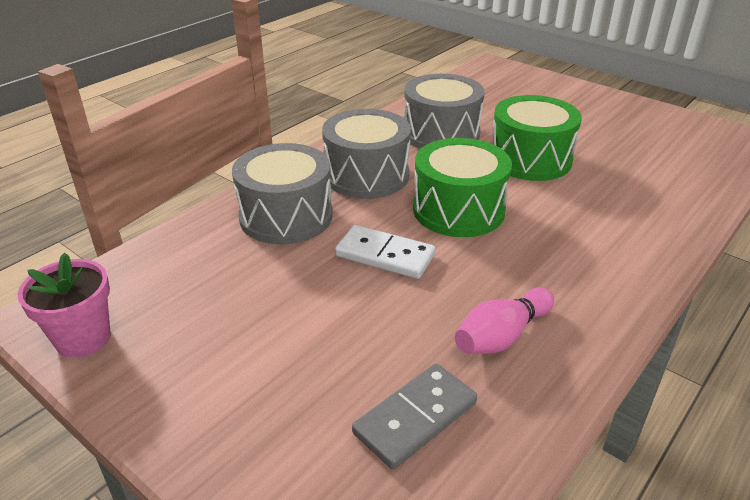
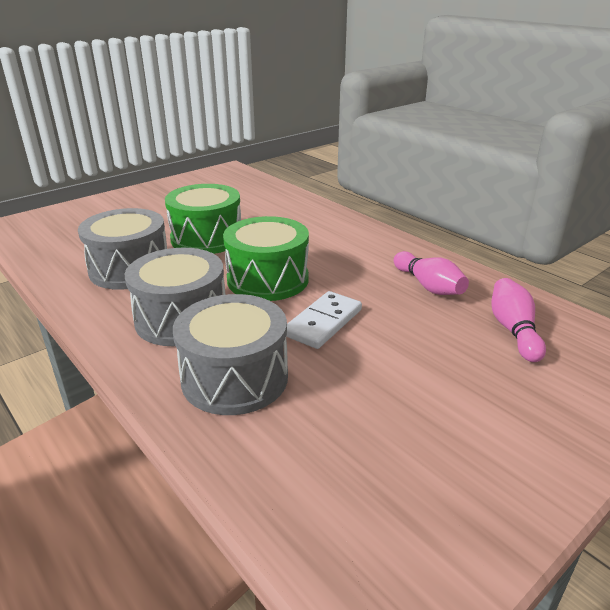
camera: 80 degrees left, 5 degrees down
(83, 338) = (440, 559): pink flower pot -> none
(415, 418) = (513, 330): grey domino -> pink bowling pin

